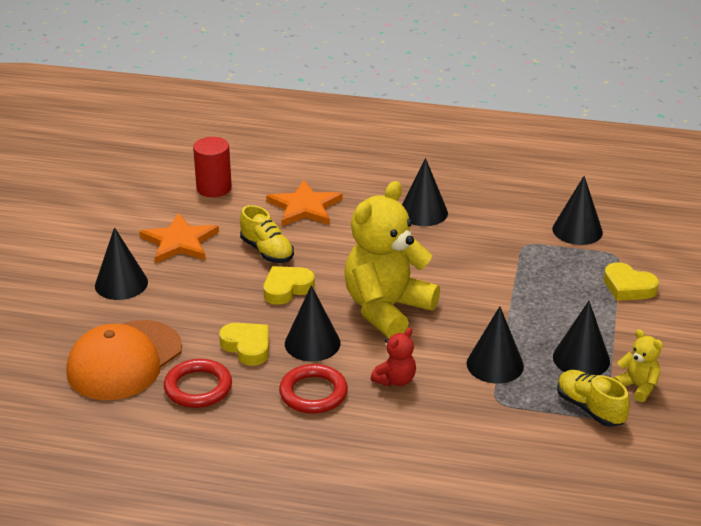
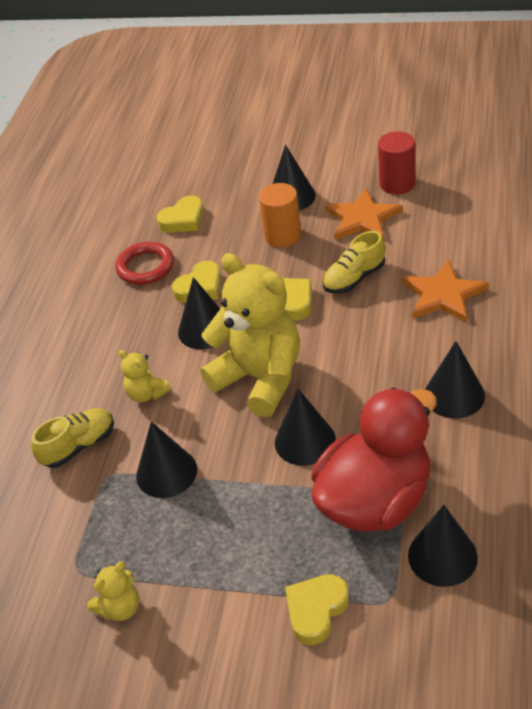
camera: 95 degrees right, 10 degrees up
(124, 360) = (183, 220): orange cap -> yellow heart
(185, 291) = (283, 236): none -> orange cylinder
(214, 188) = (465, 224): red cylinder -> red cylinder (397, 184)
(313, 393) = (132, 339): red ring -> none
(395, 380) = (147, 394): red teddy bear -> yellow teddy bear
(527, 255) = (375, 500): none -> red duck
(581, 359) = (173, 552): black cone -> black cone (305, 441)
(590, 409) = (88, 558): yellow shoe -> yellow shoe (79, 446)

